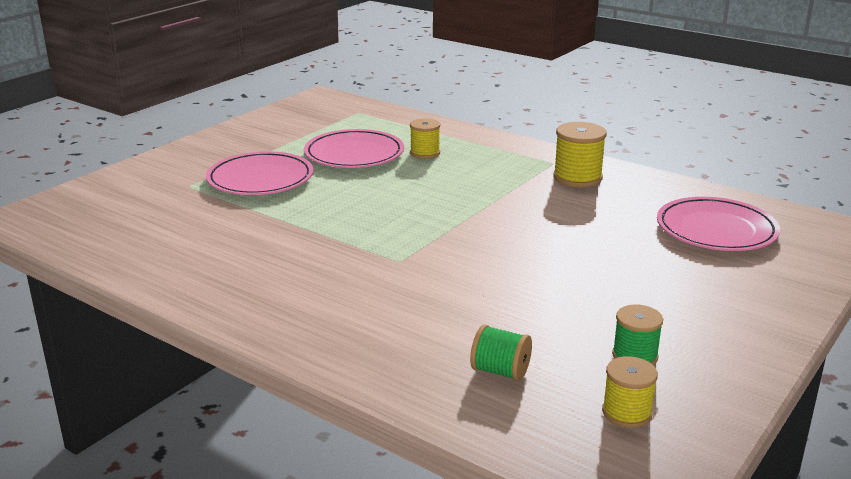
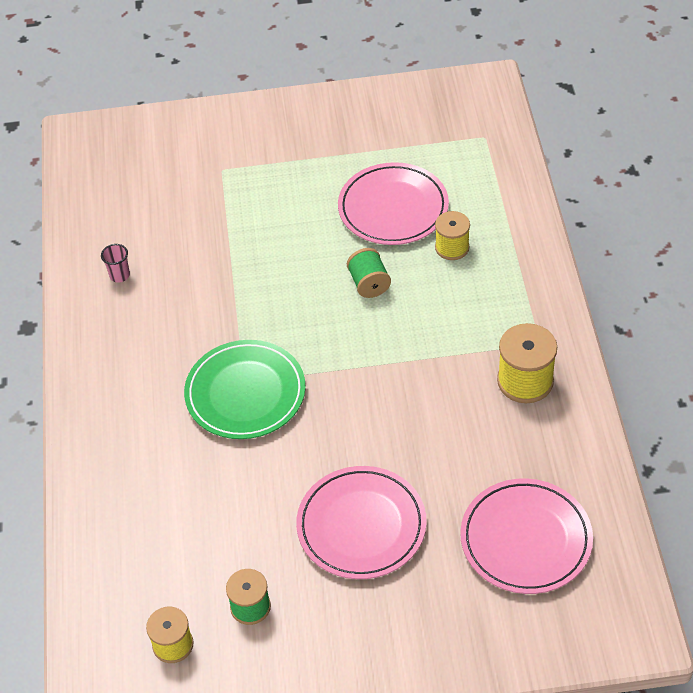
camera: 50 degrees right, 25 degrees up
(190, 262) = (119, 275): none -> pink cup
(260, 179) = (280, 196): pink plate -> pink plate (361, 526)
(412, 265) = (245, 393): none -> green plate
(500, 371) = (155, 545): green spool -> green spool (369, 284)

